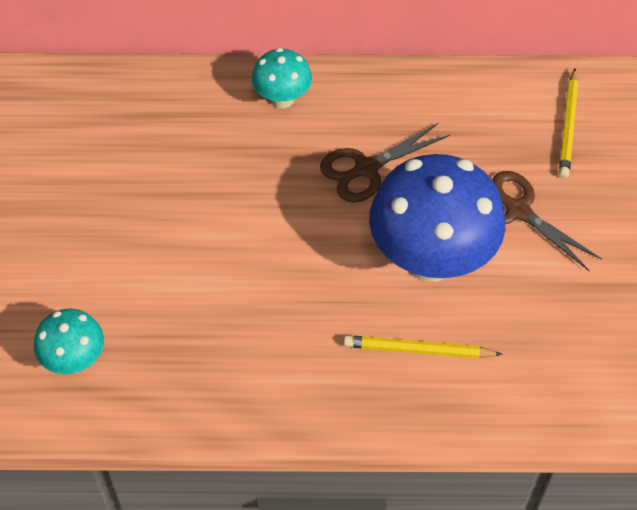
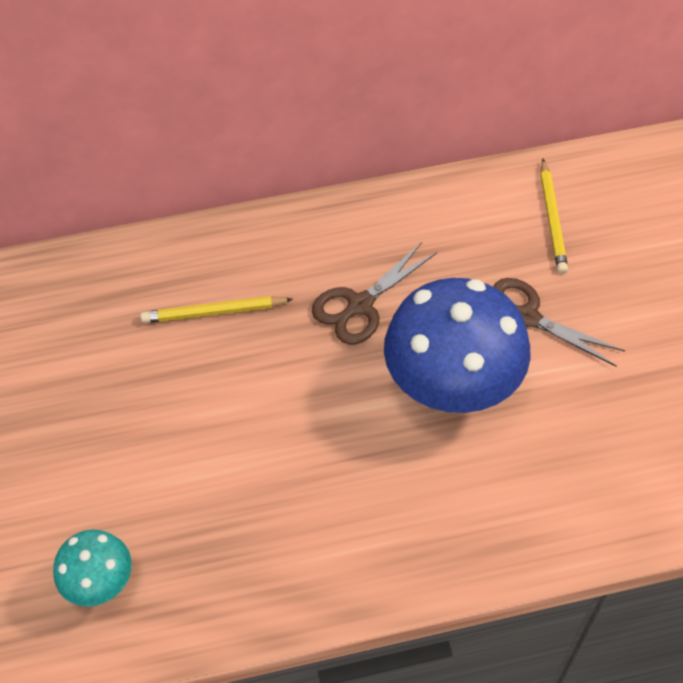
camera: 10 degrees left, 0 degrees up
(282, 99) = (254, 249): turquoise mushroom -> none
(418, 350) = (465, 489): yellow pencil -> yellow pencil (214, 312)

